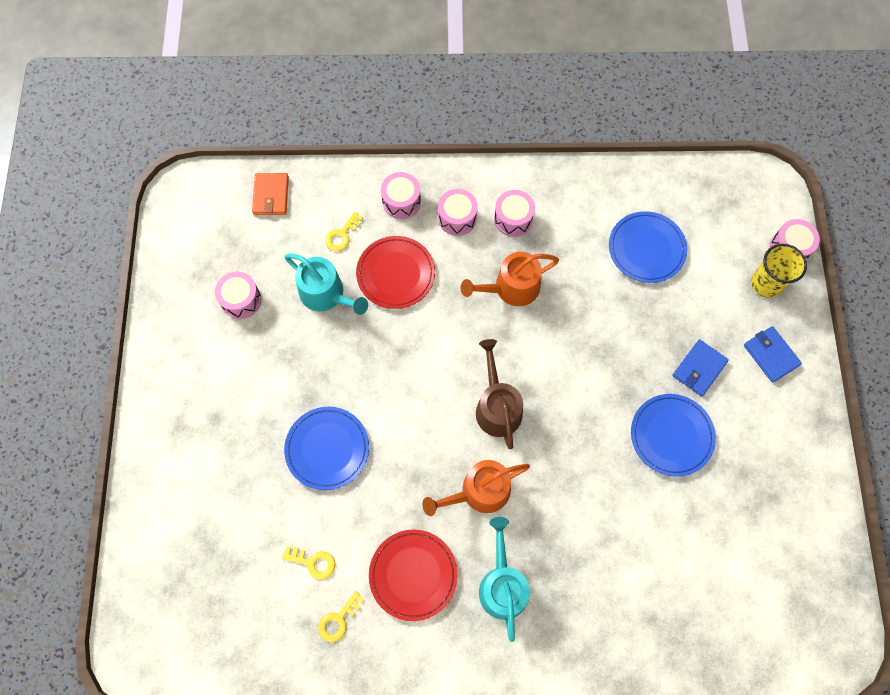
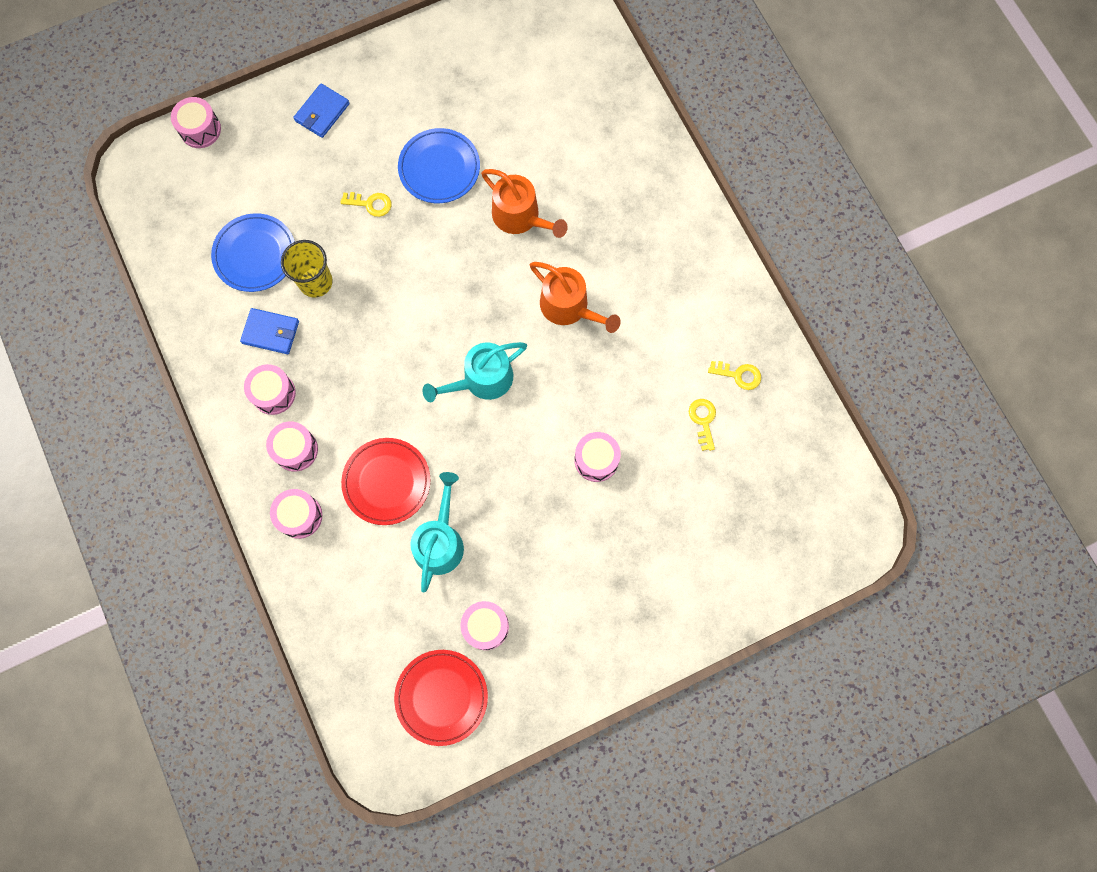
camera: 115 degrees left, 5 degrees up
(271, 195) = (351, 661): orange wallet -> none
(327, 449) = (596, 460): blue plate -> pink drum
(342, 235) = (366, 559): yellow key -> yellow key (370, 204)
(413, 575) = (669, 331): red plate -> red plate (441, 697)
(497, 407) = (482, 325): brown watering can -> none
(502, 585) = (640, 254): turquoise watering can -> turquoise watering can (482, 379)
(511, 288) = (352, 363): orange watering can -> orange watering can (520, 216)
(699, 369) = (363, 167): blue wallet -> blue wallet (271, 332)
(766, 283) = (248, 138): yellow cup -> yellow cup (315, 282)

